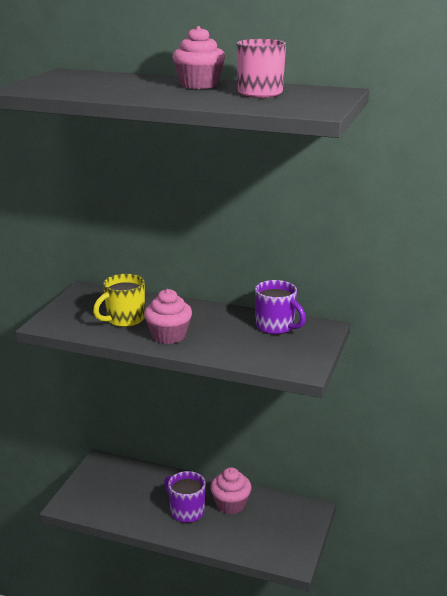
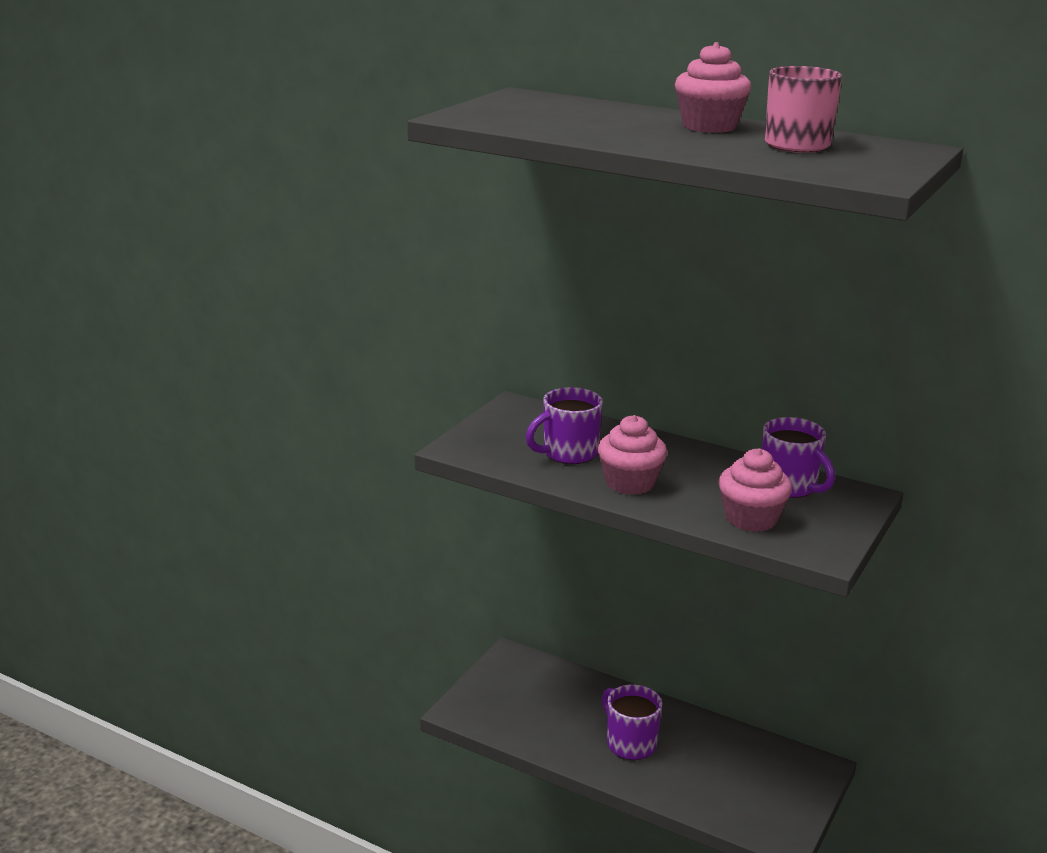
camera: 10 degrees right, 0 degrees up
(124, 319) = (568, 453): yellow mug -> purple mug
(230, 504) = (696, 742): pink cupcake -> pink cupcake (751, 518)

